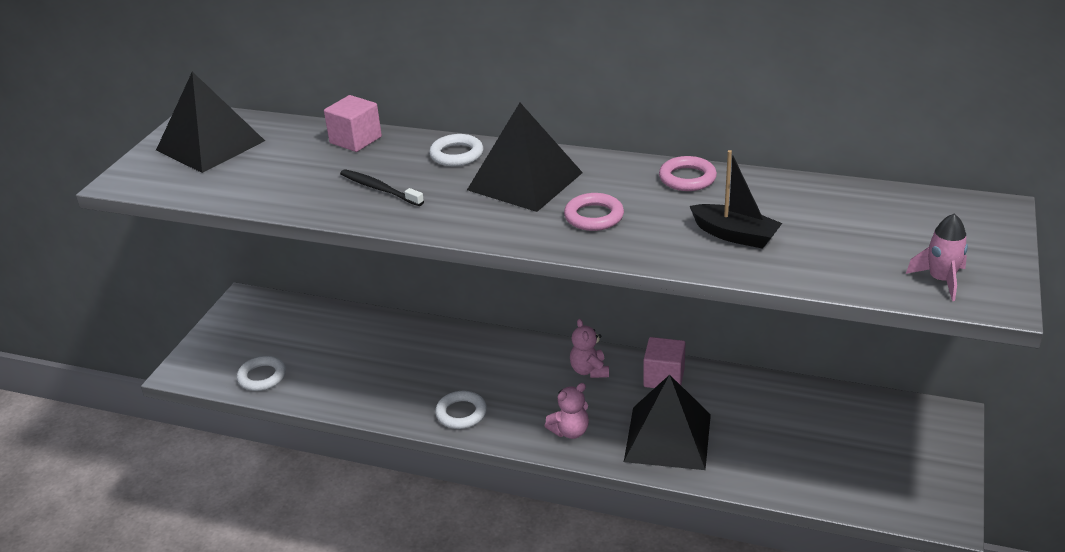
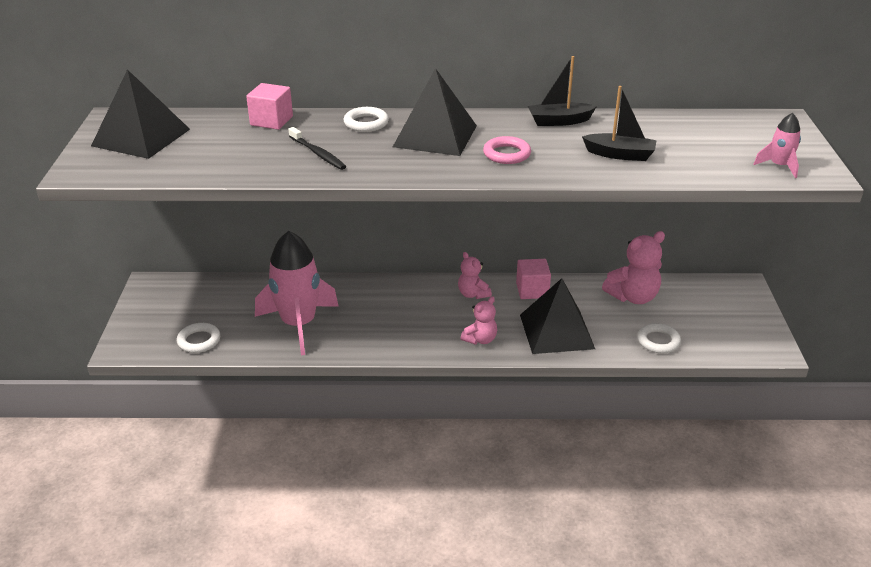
camera: 20 degrees left, 0 degrees up
(374, 375) = (298, 324): none -> pink rocket
(379, 189) = (318, 154): black toothbrush -> black toothbrush turned 150 degrees counterclockwise
(461, 413) = (386, 341): white ring -> white ring (658, 341)
(687, 178) = (559, 121): pink ring -> black boat
(788, 408) = (633, 297): none -> pink teddy bear

